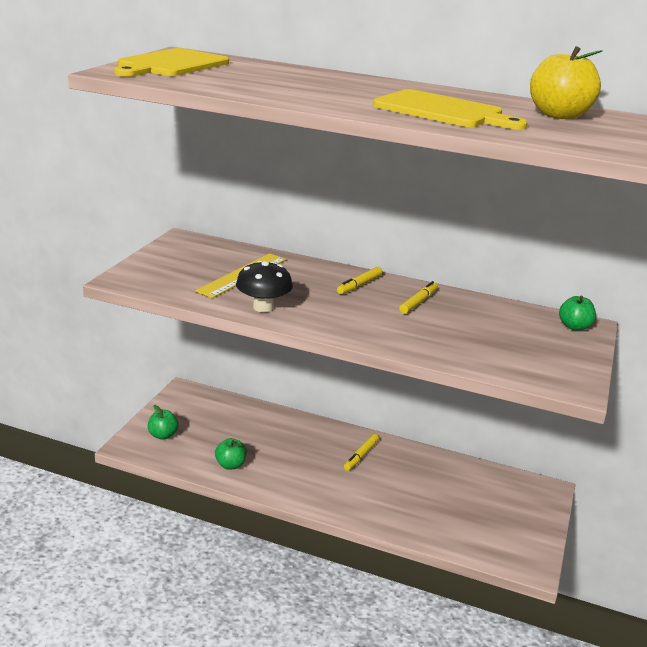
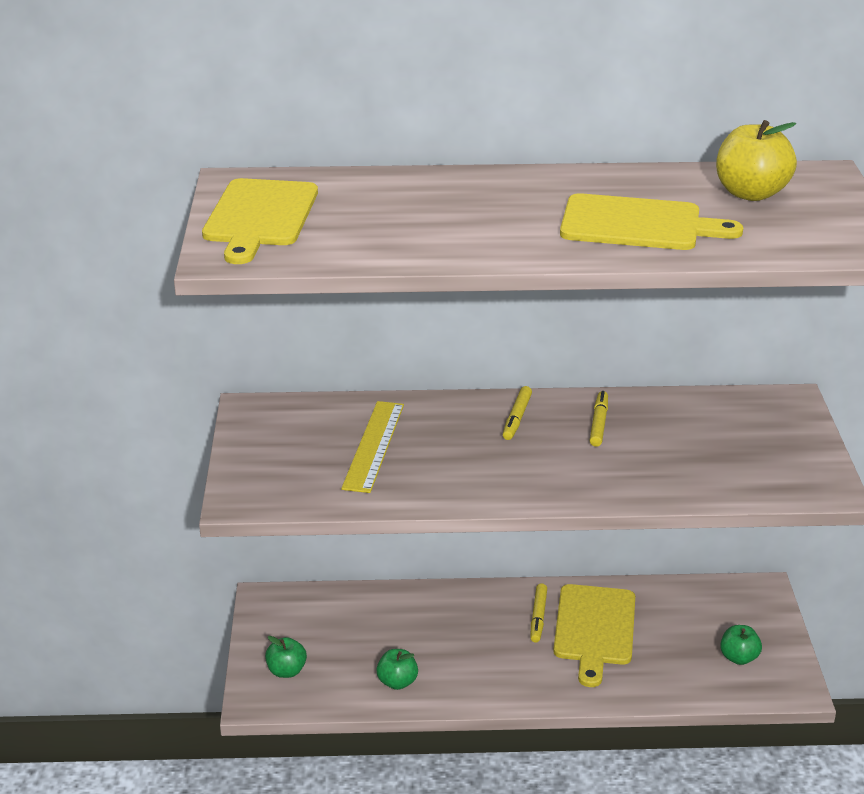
camera: 20 degrees left, 5 degrees up
(263, 307) = (438, 488): black mushroom -> none
(397, 475) = (594, 629): none -> yellow cutting board
(574, 327) = (779, 406): green apple -> green apple (738, 658)

